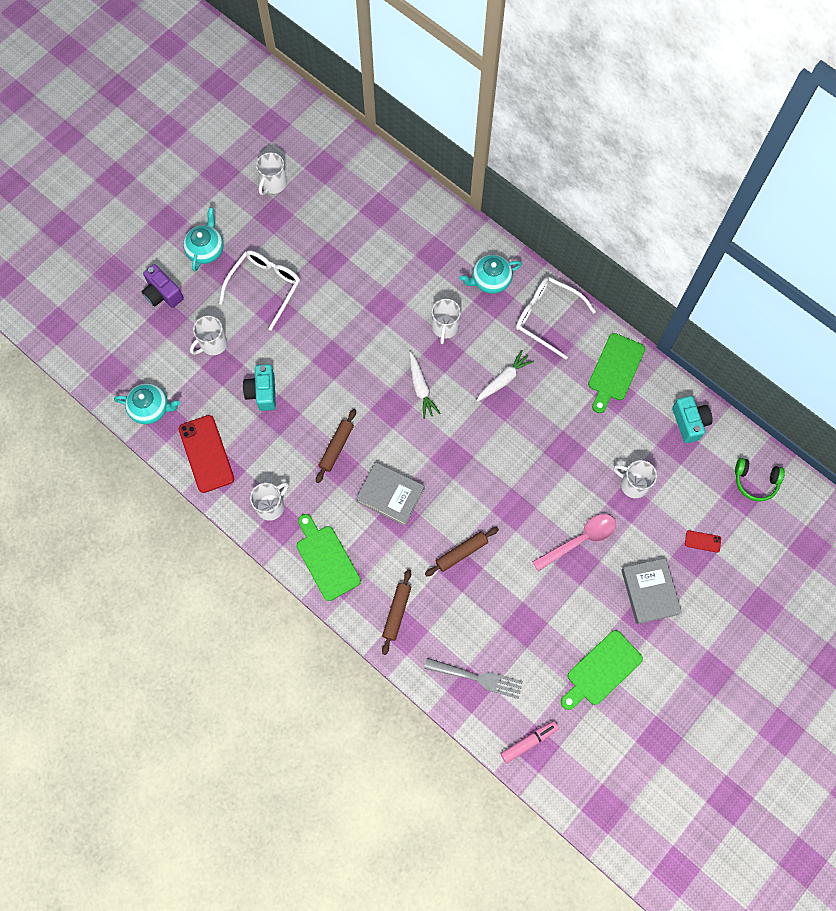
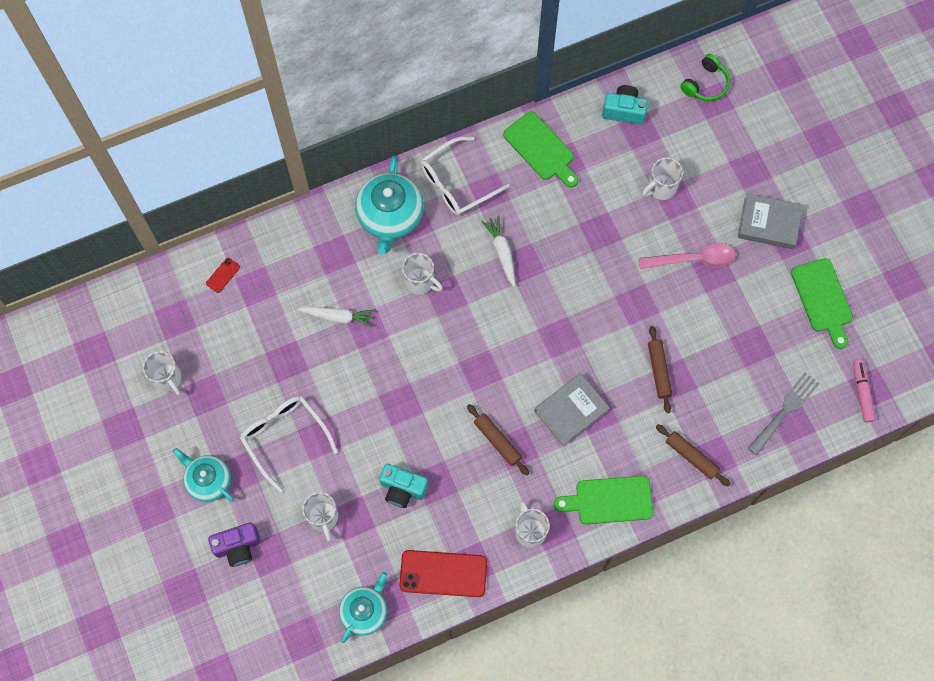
camera: 65 degrees left, 0 degrees up
(421, 388) = (473, 333): white carrot -> white carrot (338, 317)
(490, 280) = (390, 216): turquoise teapot -> turquoise teapot, size x1.54
(580, 540) = (693, 259): pink spoon -> pink spoon turned 90 degrees clockwise
(702, 541) = (741, 156): red phone -> red phone (223, 275)

